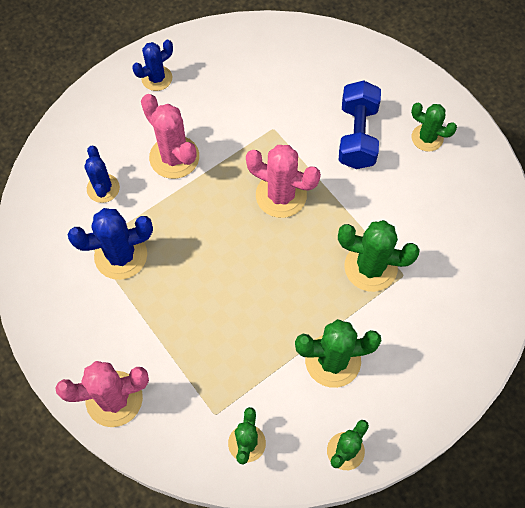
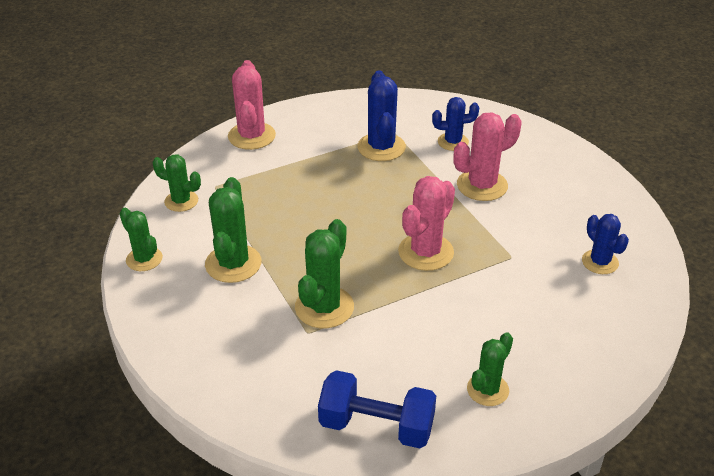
camera: 100 degrees right, 25 degrees down
(157, 78) = (580, 182): blue cactus -> blue cactus (600, 262)
(357, 136) = (496, 324): blue dumbbell -> blue dumbbell (376, 426)

